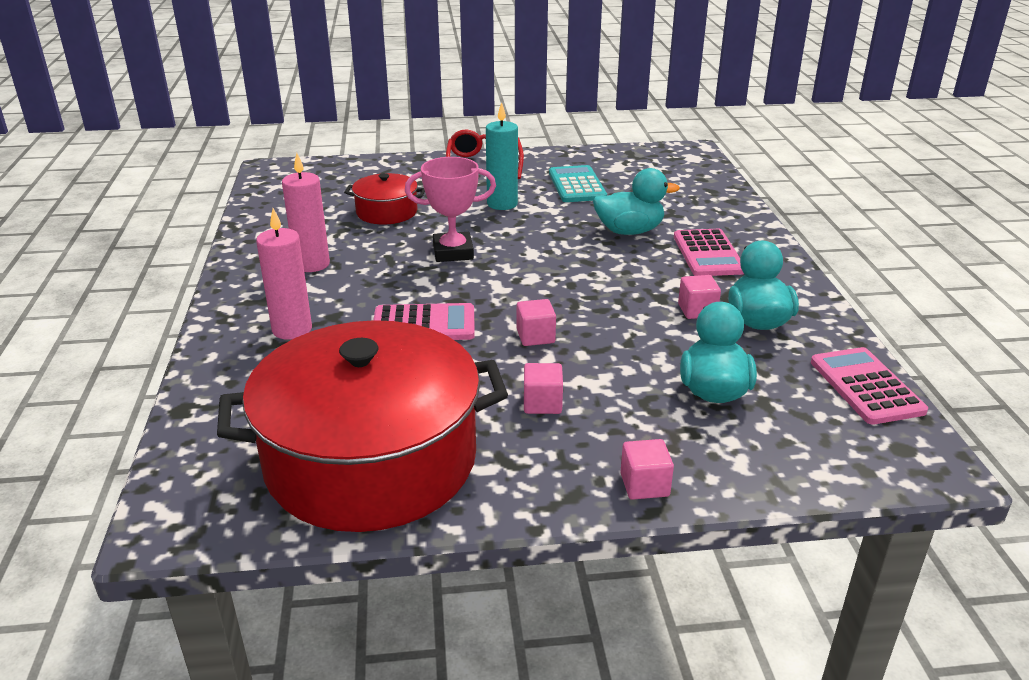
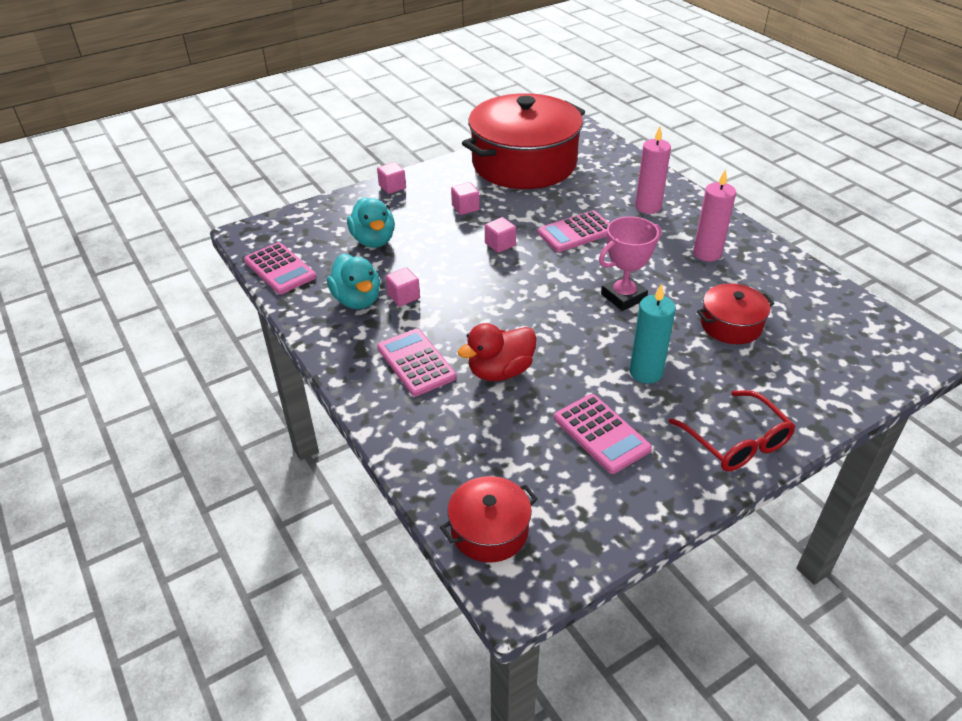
camera: 155 degrees right, 10 degrees up
(577, 185) = (601, 434): turquoise calculator -> pink calculator
(629, 231) = (500, 371): turquoise duck -> red duck
(694, 168) = (489, 530): none -> red pot

